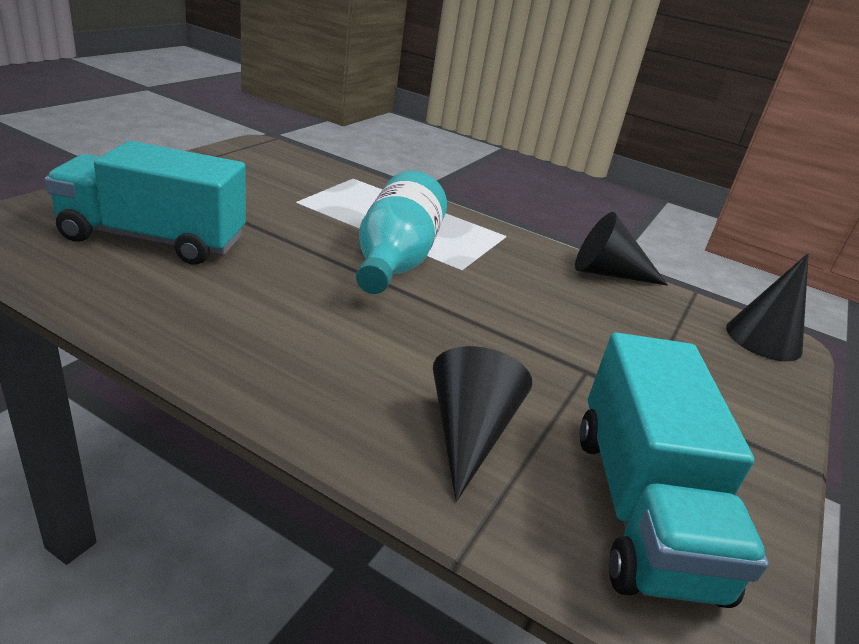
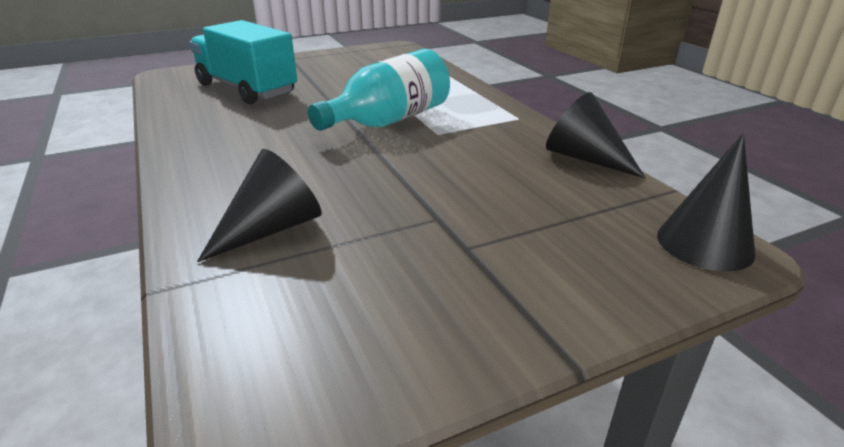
camera: 40 degrees right, 0 degrees up
(642, 508) = (326, 318): turquoise truck -> none

